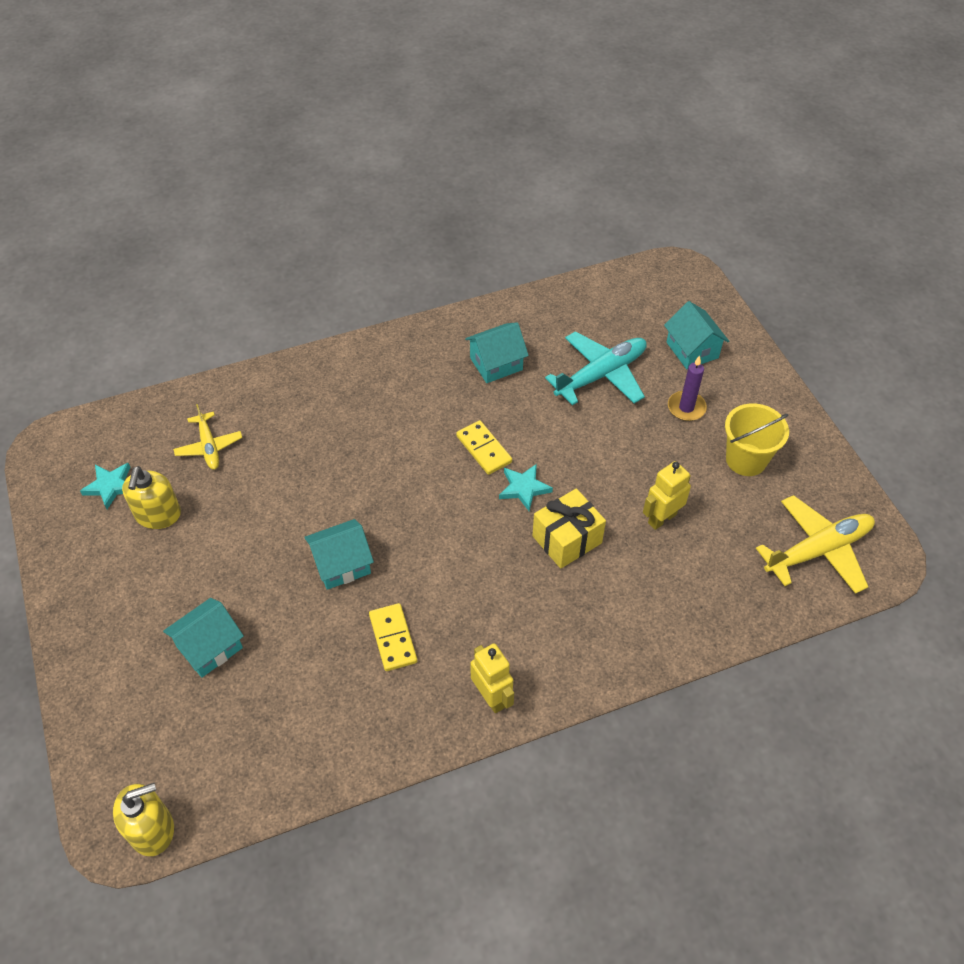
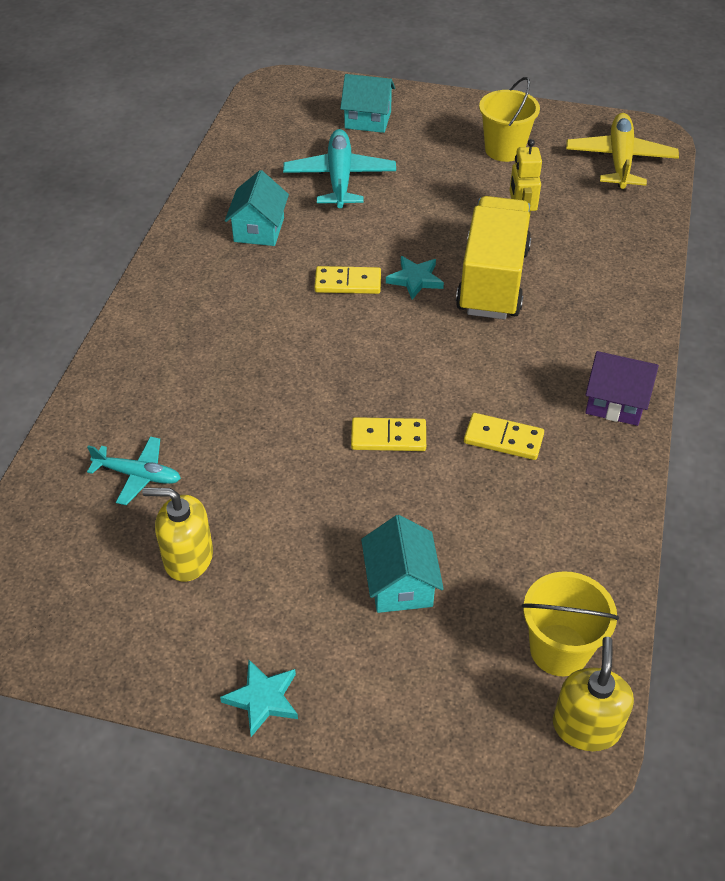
camera: 55 degrees left, 5 degrees down
(110, 486) = (104, 585): turquoise star -> turquoise star (263, 699)
(158, 515) = (188, 558): yellow soap dispenser -> yellow soap dispenser turned 150 degrees clockwise
(209, 446) = (138, 475): yellow plane -> turquoise plane
(210, 779) = (559, 650): none -> yellow bucket
(342, 564) = (388, 437): turquoise house -> yellow domino
(491, 697) = (615, 402): yellow robot -> purple house
(567, 539) = (493, 281): yellow gift -> yellow truck
(686, 408) = (423, 152): purple candle -> none

